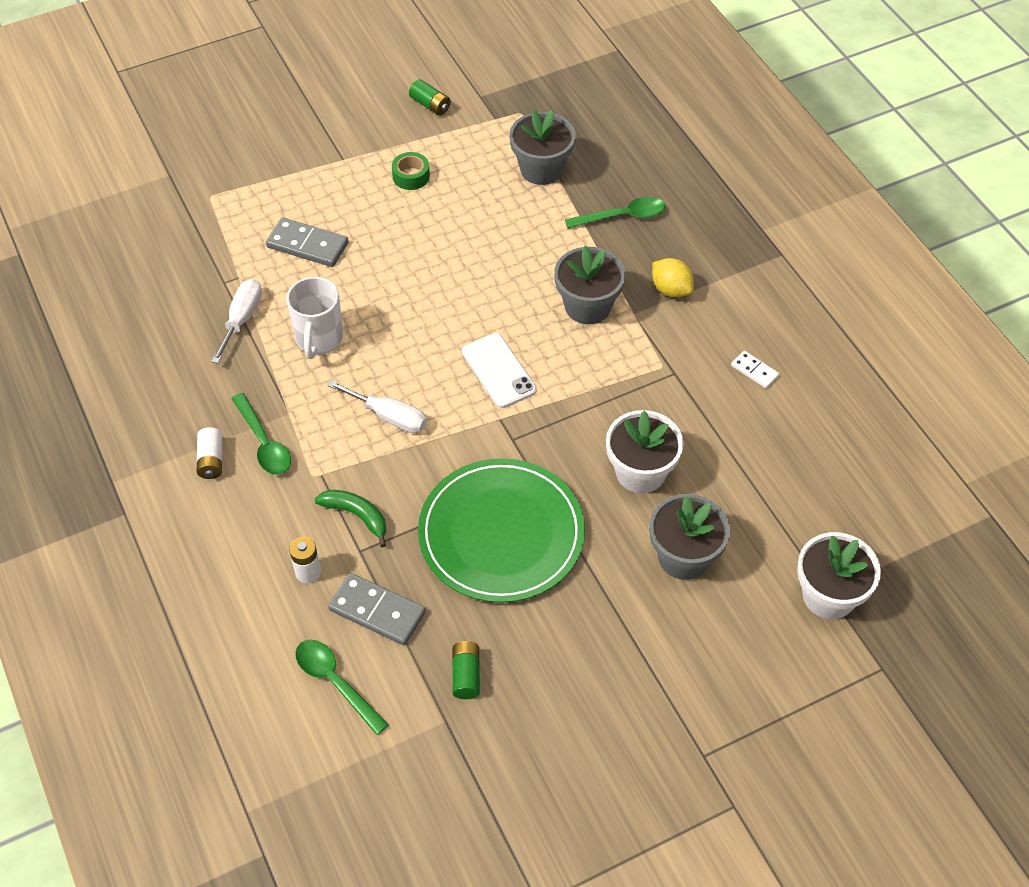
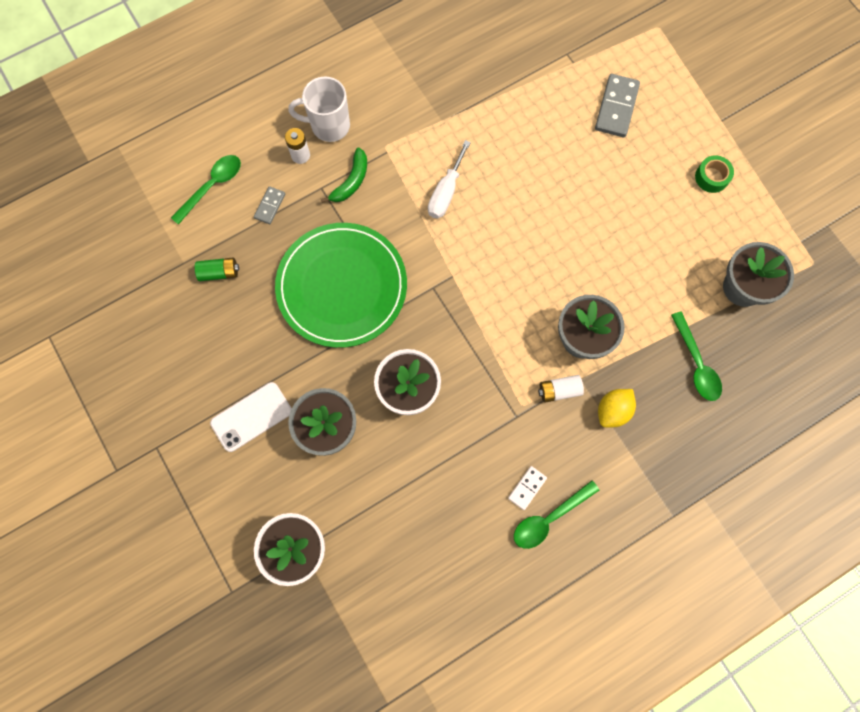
camera: 85 degrees right, 20 degrees up
(211, 460) = (393, 75): white battery -> white battery (559, 390)
(242, 319) = (530, 72): white screwdriver -> none
(264, 443) = (412, 108): green spoon -> green spoon (549, 518)
(319, 339) = (517, 131): white mug -> white mug (329, 126)
(377, 611) = (270, 206): grey domino -> grey domino, size x0.56
(430, 105) = (806, 183): green battery -> none
(498, 371) = (501, 270): white phone -> white phone (251, 416)

